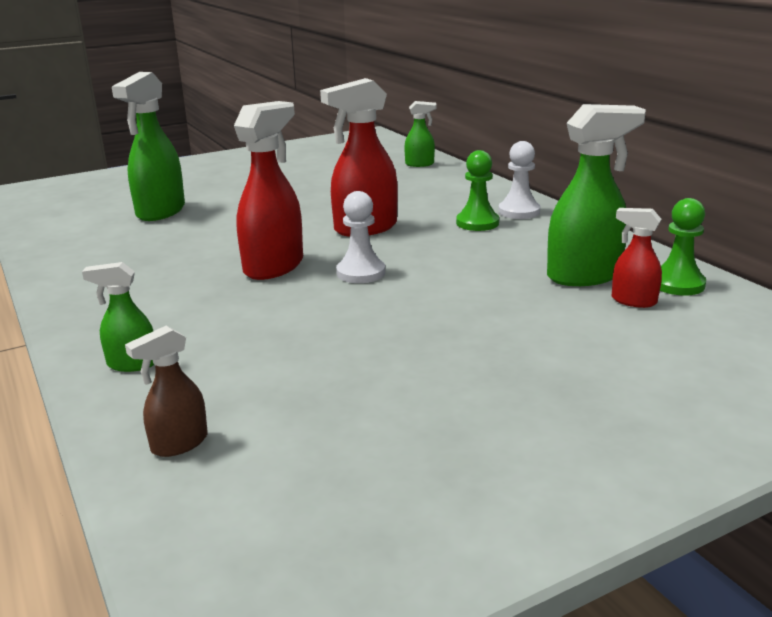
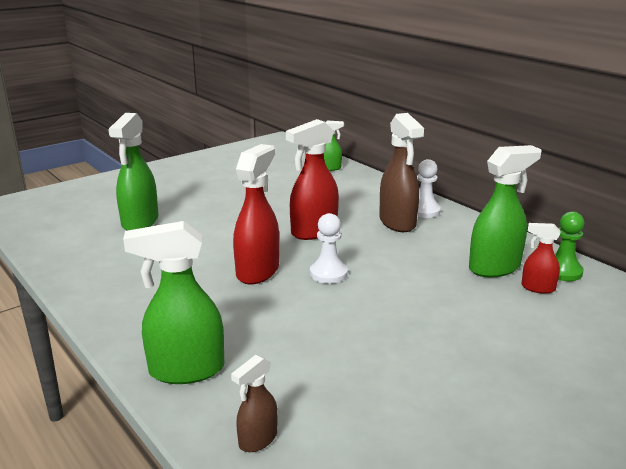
camera: 10 degrees left, 0 degrees up
(131, 364) = (185, 370): green spray bottle -> green spray bottle, size x1.87
(477, 223) = (397, 223): green pawn -> brown spray bottle

